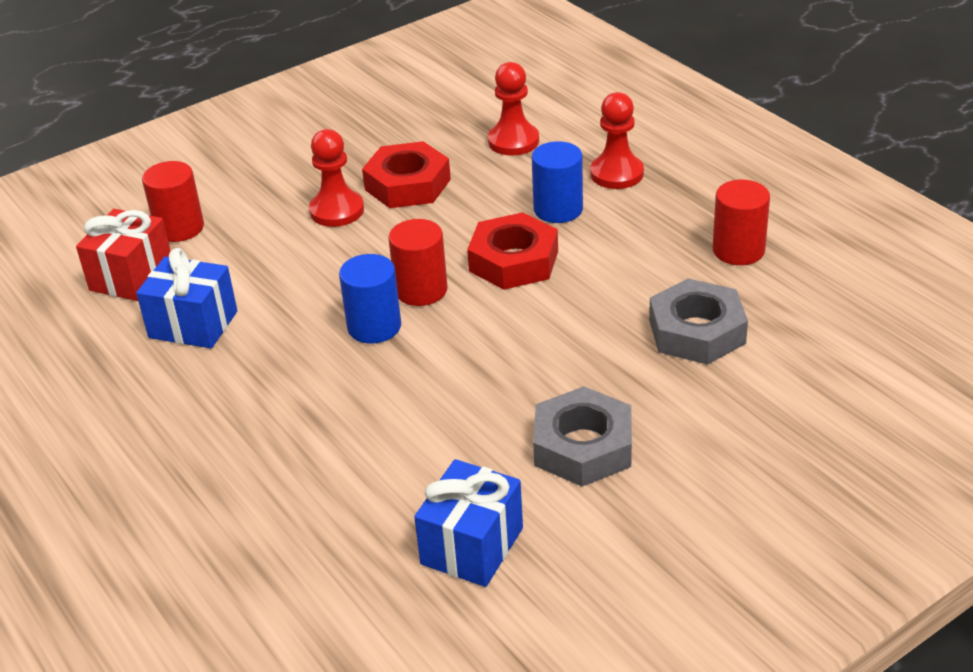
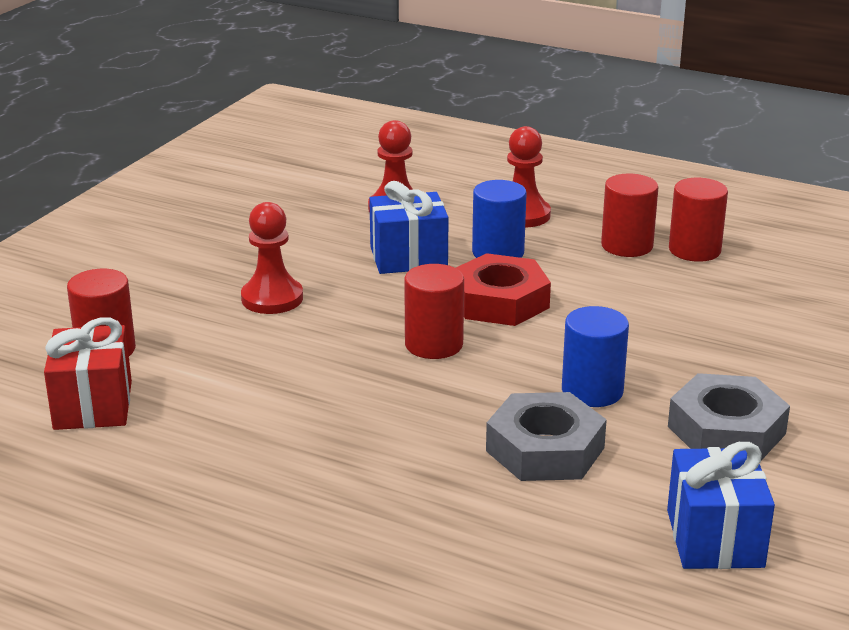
camera: 30 degrees left, 10 degrees down
(193, 325) = (215, 431): blue gift -> blue gift (408, 258)
(374, 327) = (418, 385): blue cylinder -> blue cylinder (592, 391)
(407, 184) = (324, 262): red nut -> none
(679, 230) = (627, 246): none -> red cylinder
(697, 331) = (726, 317): grey nut -> grey nut (545, 449)

